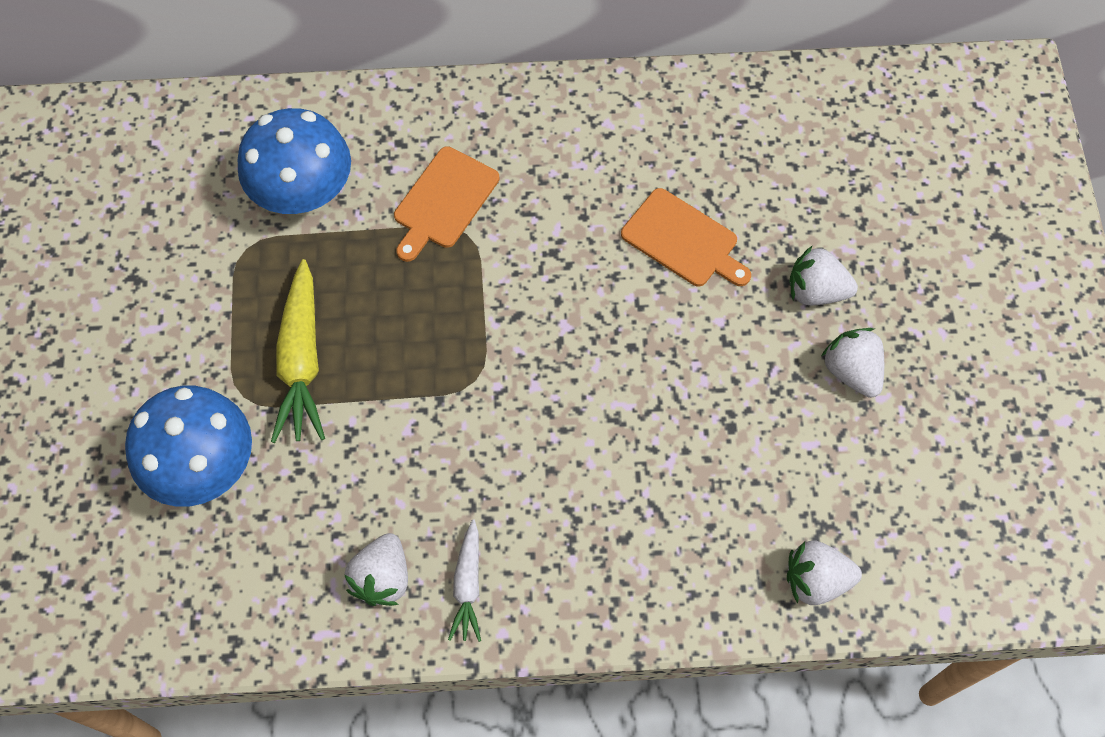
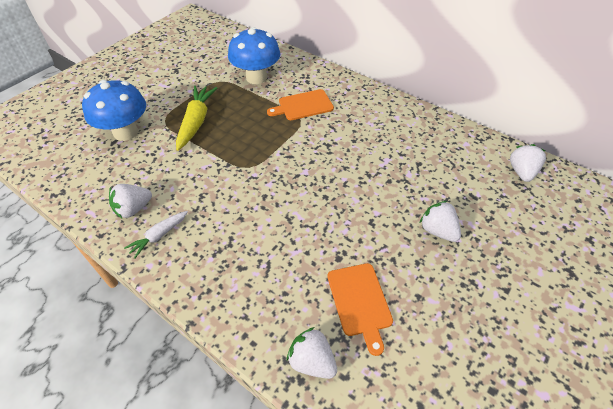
camera: 40 degrees right, 15 degrees down
(302, 360) = (196, 122): yellow carrot -> yellow carrot turned 150 degrees clockwise
(683, 240) = (389, 173): orange cutting board -> orange cutting board (360, 302)
(851, 371) = (425, 277): white strawberry -> white strawberry (521, 172)

